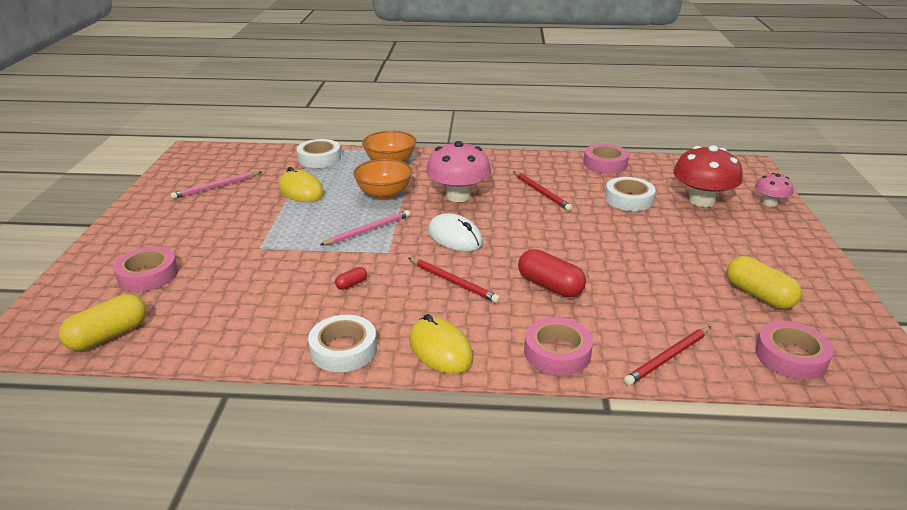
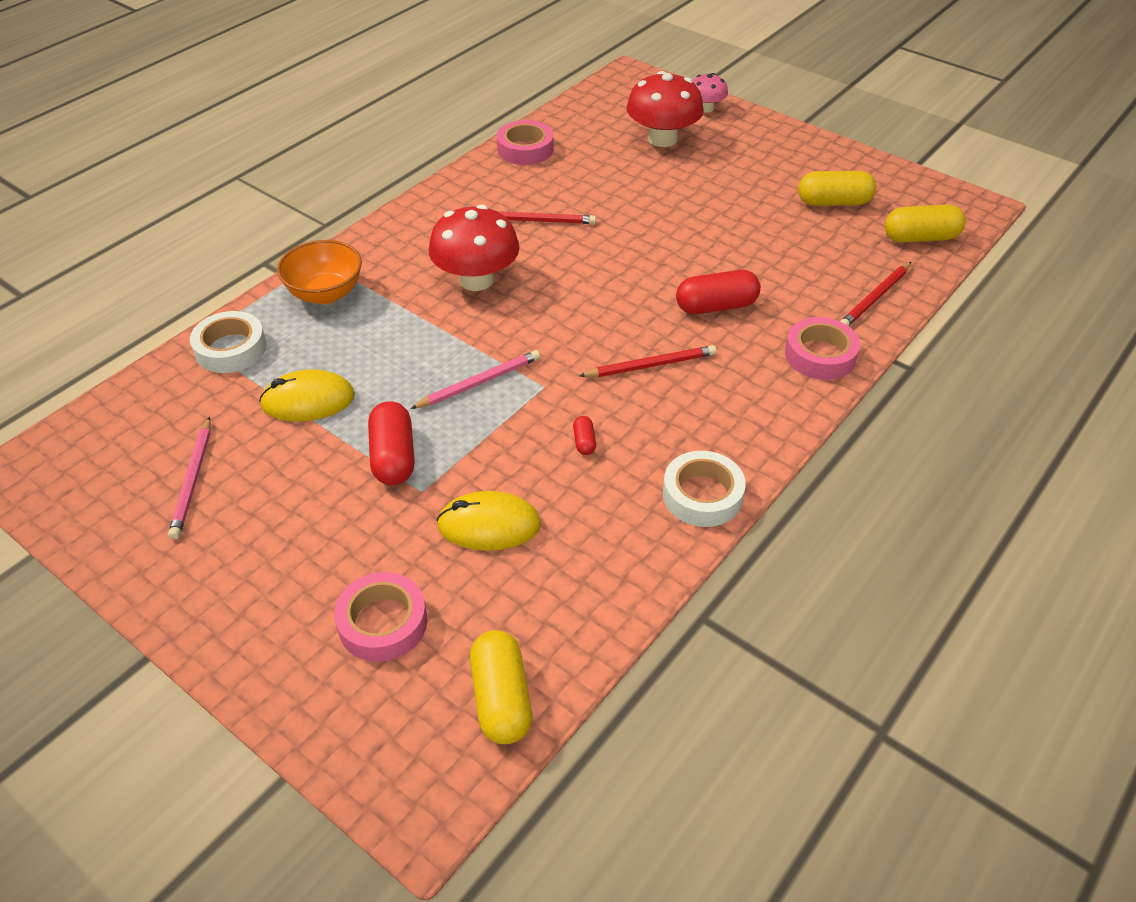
camera: 55 degrees left, 15 degrees up
(279, 229) = (393, 457): none -> red capsule
(368, 230) = (479, 382): pink pencil -> pink pencil turned 60 degrees clockwise
(384, 194) = (404, 333): orange bowl -> none
(440, 349) = (757, 426): yellow mouse -> yellow mouse (489, 525)
(455, 237) = (564, 324): white mouse -> none
(458, 196) = (476, 280): pink mushroom -> red mushroom
(629, 199) = (613, 176): white tape -> none
(668, 358) = (875, 298): red pencil -> red pencil turned 45 degrees clockwise
(790, 356) = (920, 238): pink tape -> yellow capsule

